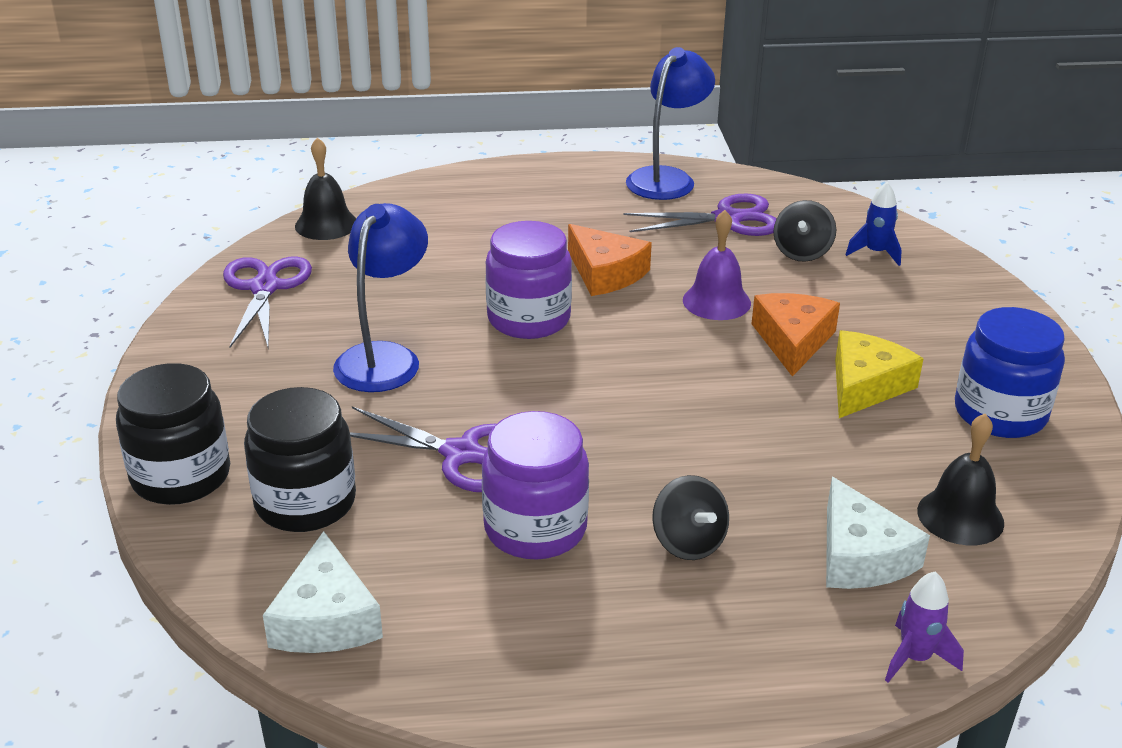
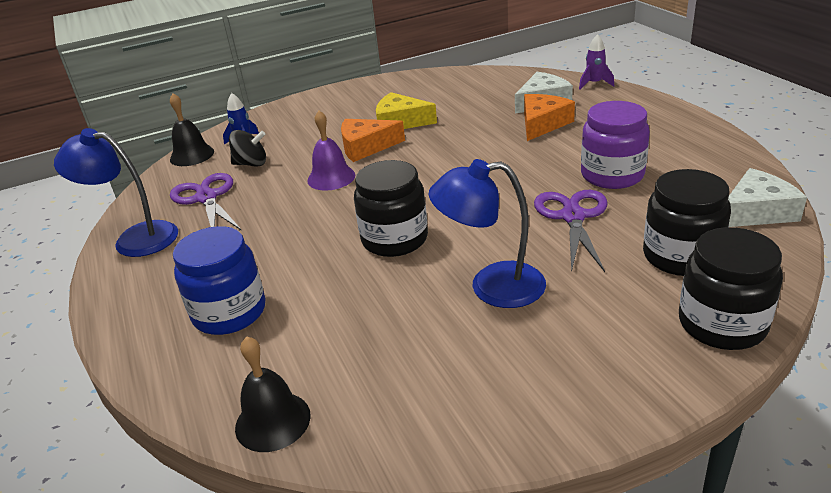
camera: 105 degrees left, 0 degrees up
(264, 288) = (427, 409): purple scissors -> none
(529, 319) = (394, 239): purple jar -> black jar
(605, 273) = (310, 226): orange cheese -> orange cheese (542, 124)
(688, 542) = (576, 136): black spinning top -> none
(960, 516) = (493, 89): black bell -> black bell (192, 155)
(1000, 413) = (403, 92): blue jar -> blue jar (229, 312)

